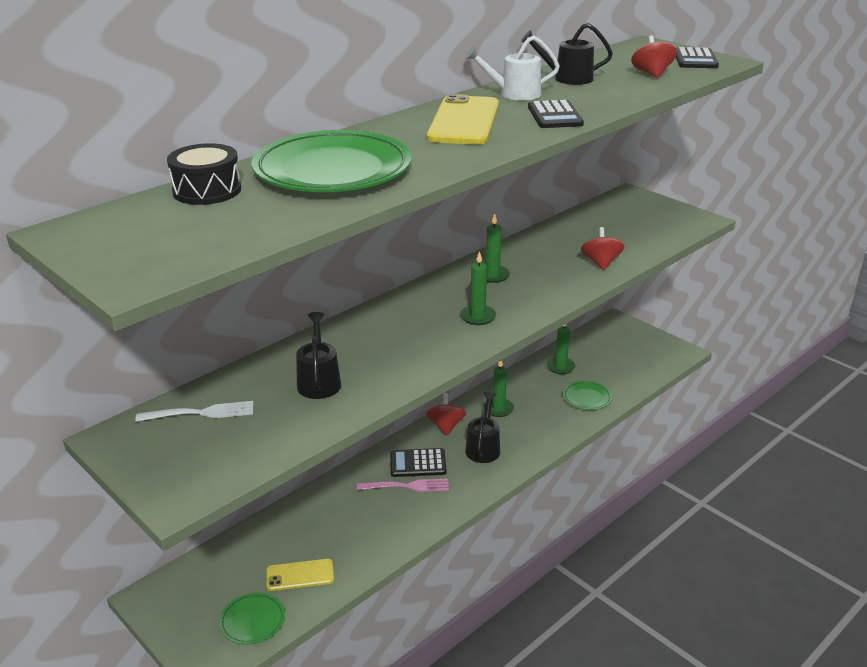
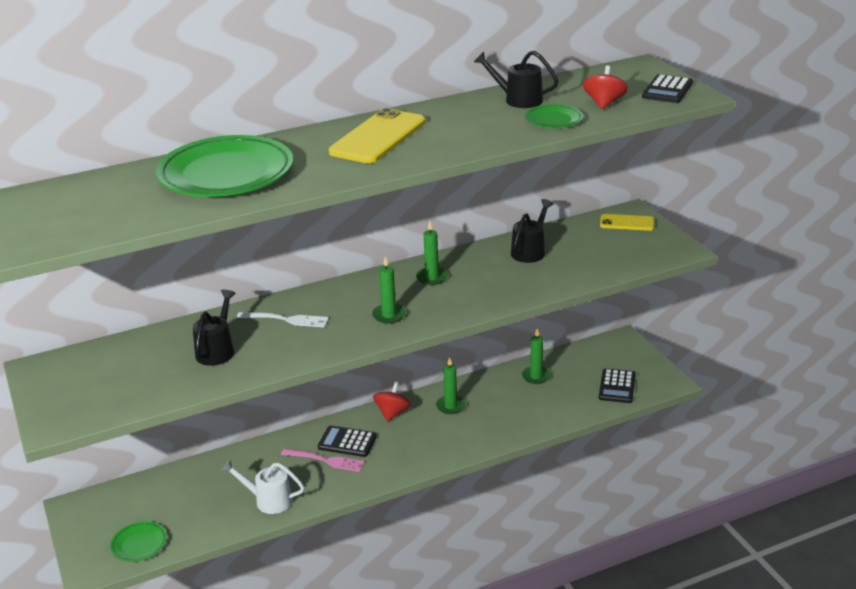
camera: 20 degrees right, 0 degrees up
(200, 413) = (110, 360): white fork -> white fork (285, 320)
(207, 190) = (118, 180): black drum -> none
(300, 575) = (195, 516): yellow phone -> yellow phone (627, 223)
(483, 447) = (414, 439): black watering can -> black watering can (530, 251)
(513, 94) = (451, 112): white watering can -> white watering can (268, 500)
(554, 116) = (463, 141): black calculator -> black calculator (617, 386)
(587, 398) = (541, 411): green plate -> green plate (553, 120)
(601, 263) = (542, 281): red spinning top -> none

